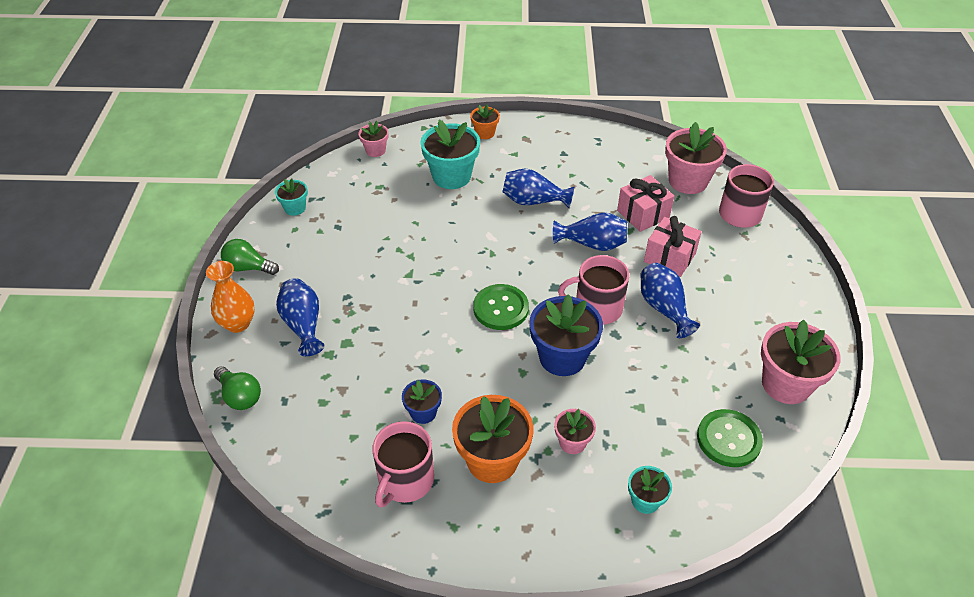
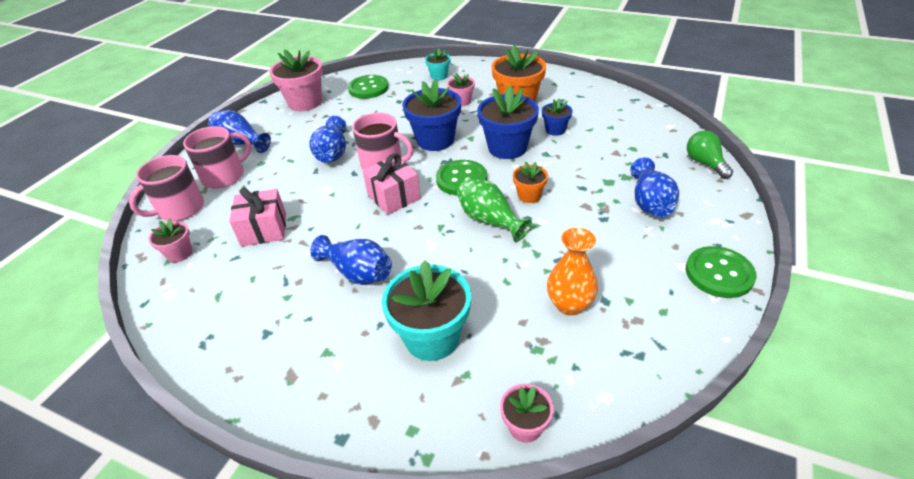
camera: 155 degrees left, 5 degrees down
(238, 324) = (719, 217): orange vase -> orange vase (569, 305)
(248, 267) = (719, 273): green light bulb -> green button
(295, 208) = (664, 345): turquoise flower pot -> none
(405, 480) = (578, 103): pink mug -> pink mug (224, 176)
(451, 269) = (490, 220): none -> green vase
(471, 366) = (507, 148): none -> blue flower pot
(485, 133) = (339, 409): orange flower pot -> orange flower pot (529, 195)
(592, 244) = (339, 213): blue vase -> blue vase (241, 143)
(669, 257) = (286, 186): pink gift -> pink gift (394, 197)
(688, 181) = (179, 253): pink flower pot -> pink flower pot, size x0.53

